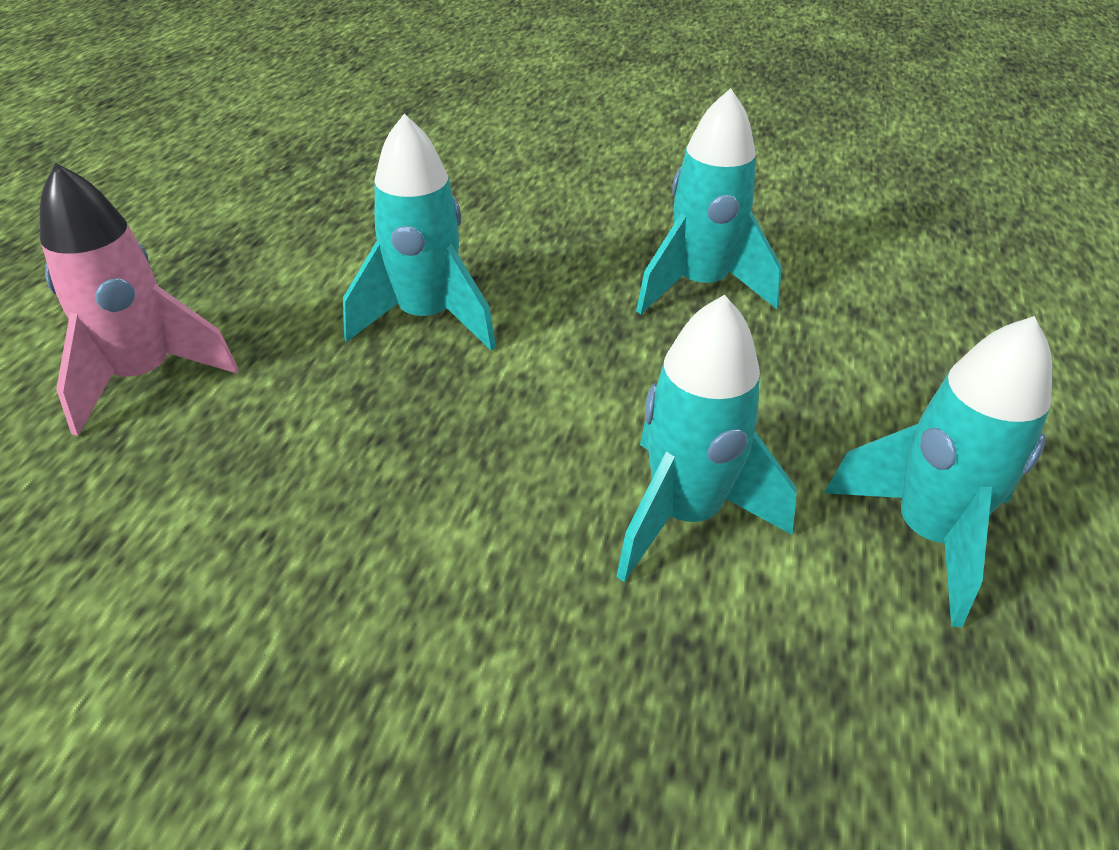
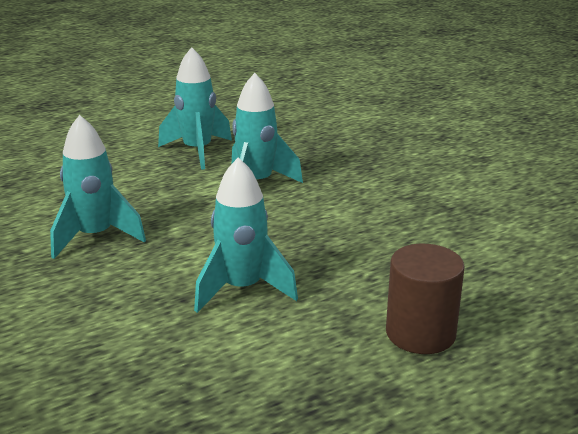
camera: 135 degrees left, 15 degrees down
(144, 376) = (420, 333): pink rocket -> brown cylinder

